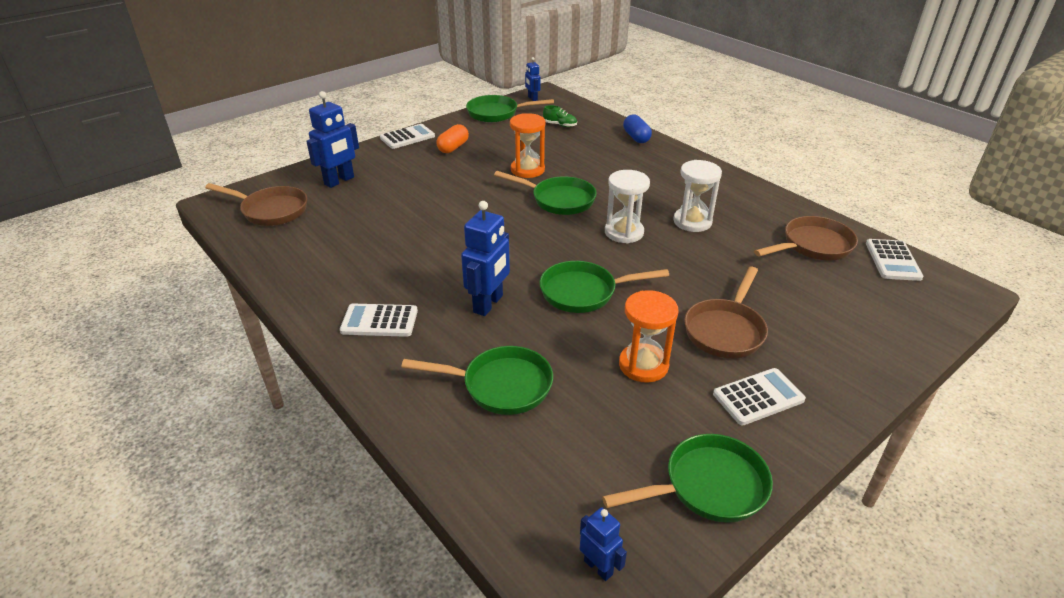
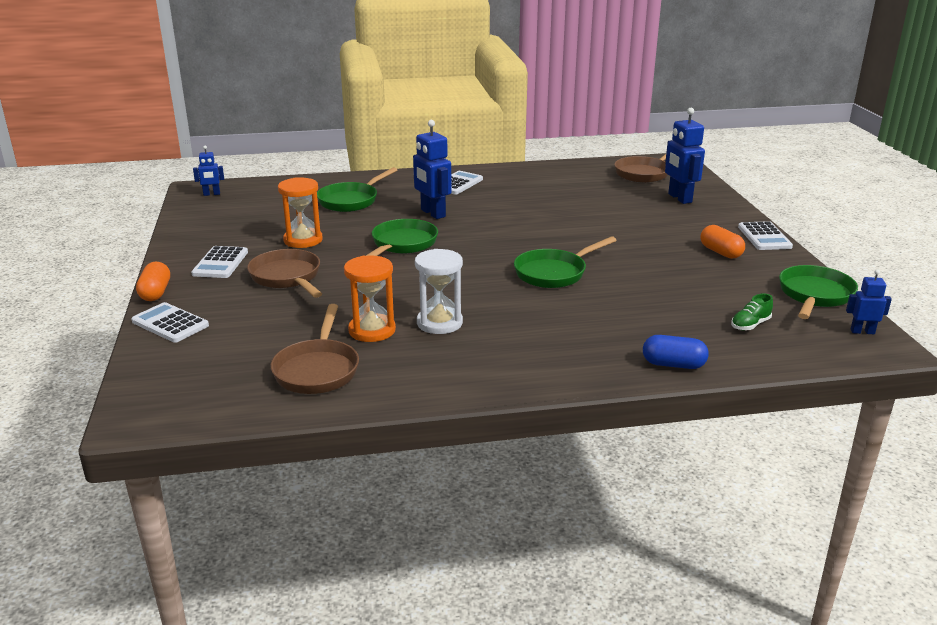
camera: 120 degrees right, 10 degrees down
(527, 170) = (634, 275): orange hourglass -> orange hourglass (372, 330)
(624, 232) = (462, 284): white hourglass -> none
(708, 486) = (199, 227): green pan -> none
(861, 404) = (155, 293): none -> orange capsule
(892, 260) = (232, 403): white calculator -> white calculator (170, 323)

